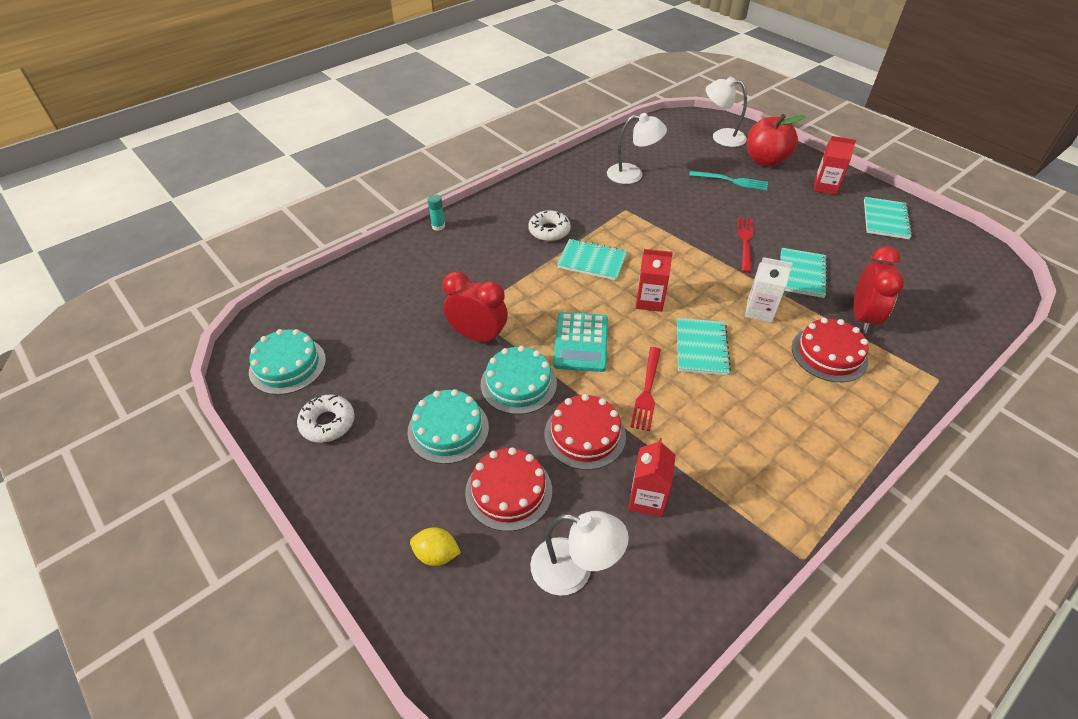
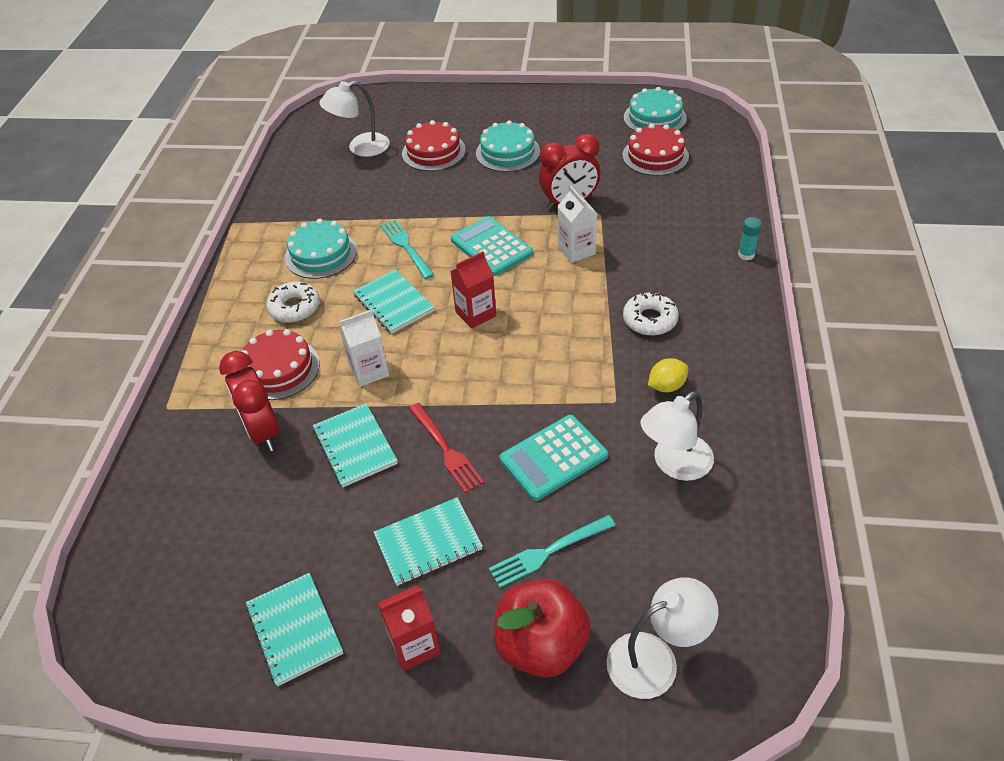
camera: 140 degrees right, 0 degrees up
(328, 423) = (579, 115): white donut -> white donut (294, 307)
(436, 554) = (438, 114): yellow lemon -> yellow lemon (666, 386)
(518, 383) = (499, 197): turquoise cake -> turquoise cake (321, 254)
(527, 297) = (576, 250): none -> white carton
(585, 434) = (421, 199): red cake -> red cake (655, 156)
(592, 261) = (569, 317): turquoise notebook -> turquoise notebook (428, 543)
(647, 391) = (406, 247): red fork -> turquoise fork
(647, 499) = (348, 194): red carton -> none
(688, 207) = (553, 458): none -> turquoise calculator

